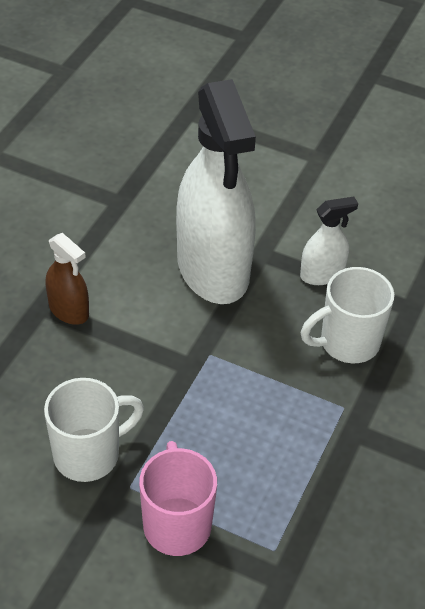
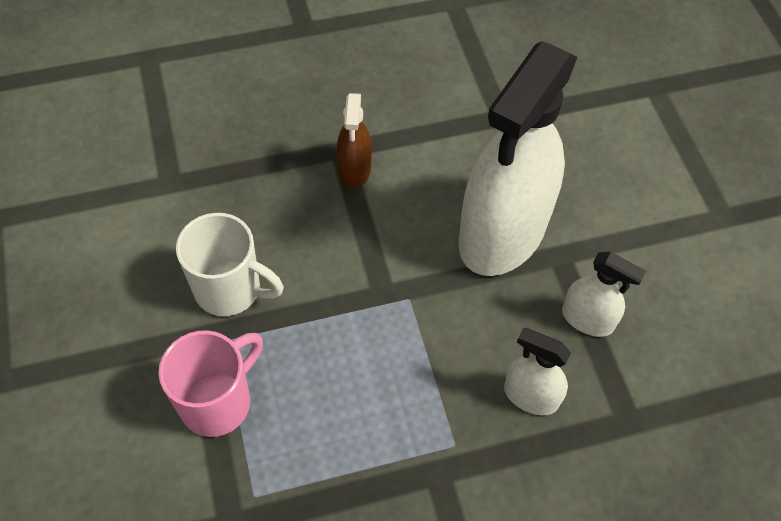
camera: 50 degrees right, 10 degrees up
(347, 342) = (530, 396): white mug -> white spray bottle

